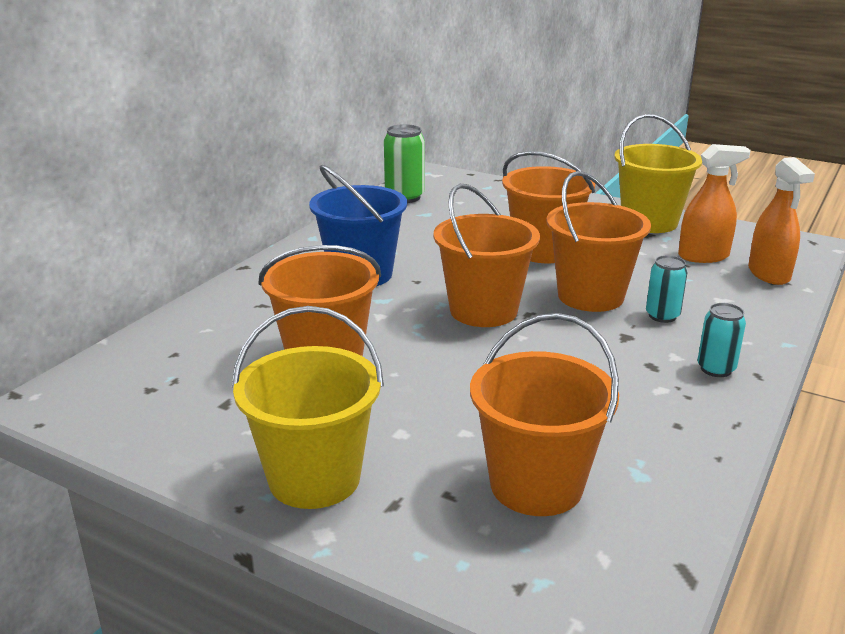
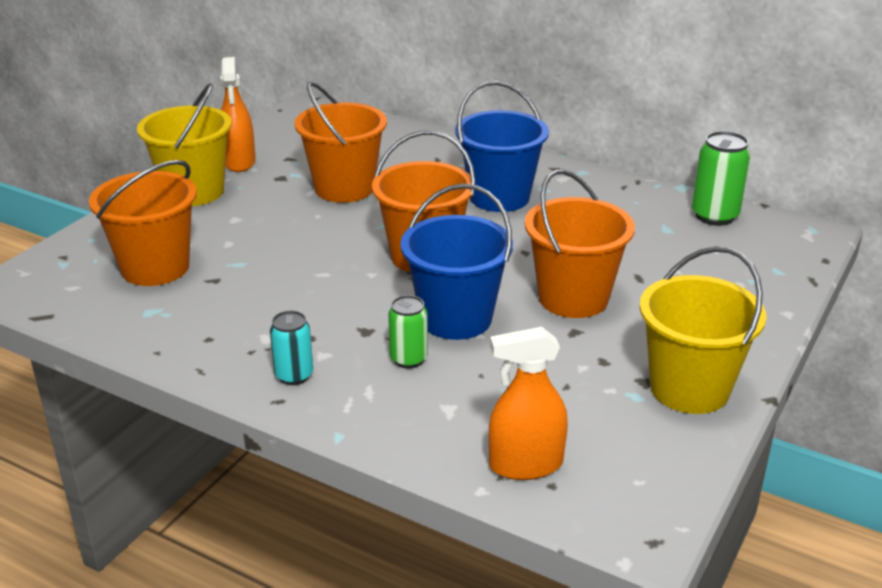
camera: 90 degrees right, 5 degrees up
(590, 296) = (456, 318): orange bucket -> blue bucket
(662, 316) = (408, 359): turquoise can -> green can
(703, 256) = (577, 417): orange spray bottle -> orange spray bottle (239, 162)

